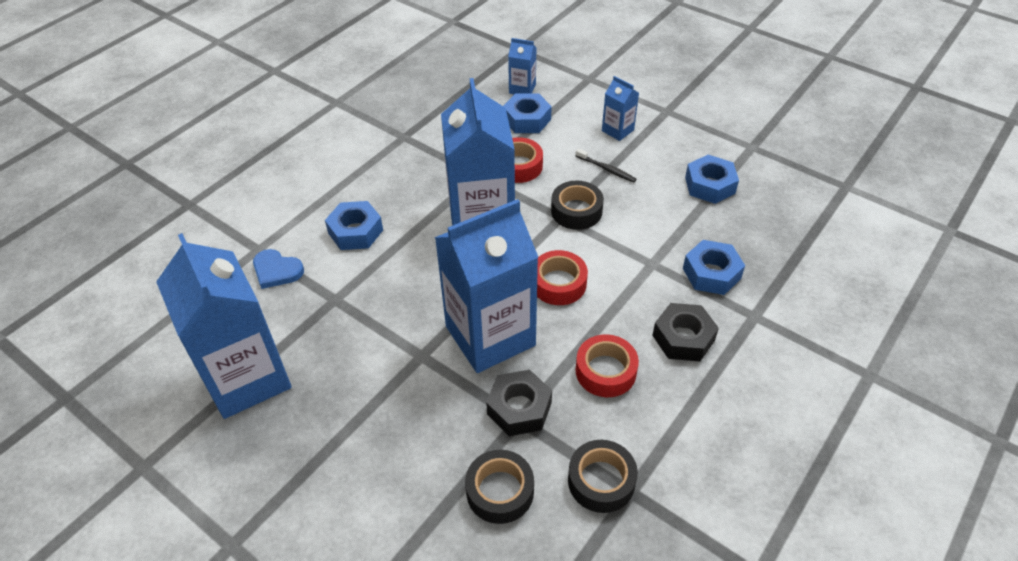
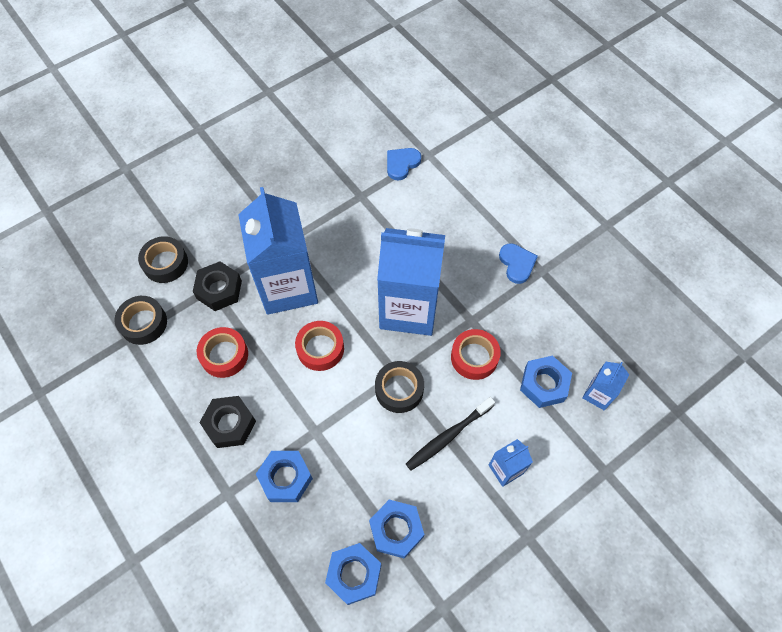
camera: 105 degrees right, 15 degrees up
(247, 378) = (310, 141): blue carton -> none
(355, 231) = (427, 217): blue nut -> blue nut (354, 574)
(400, 154) = (517, 264): none -> blue heart
(606, 169) = (448, 436): black toothbrush -> black toothbrush, size x1.55

